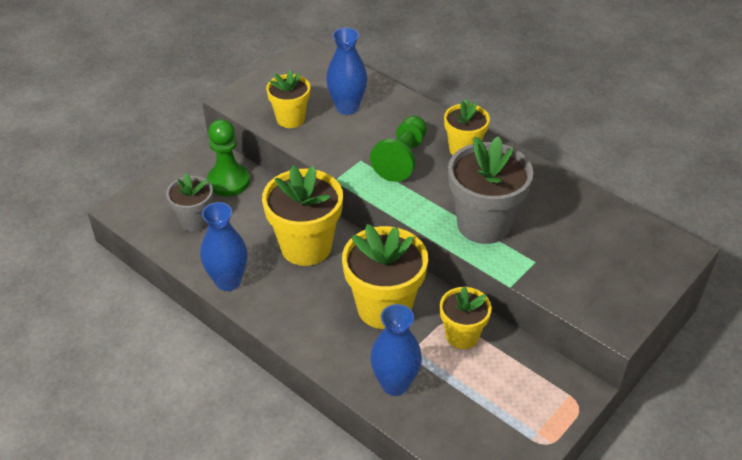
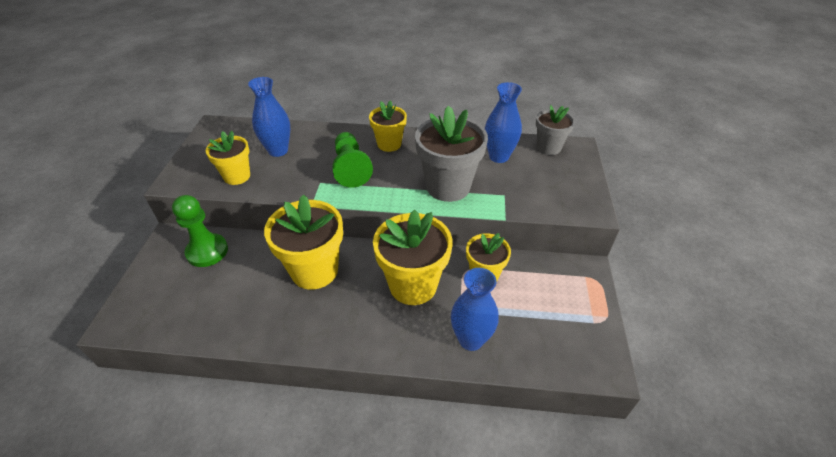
camera: 35 degrees left, 0 degrees up
(195, 221) = (198, 298): grey flower pot -> grey flower pot (548, 147)
(228, 281) = (268, 334): blue vase -> blue vase (498, 157)

